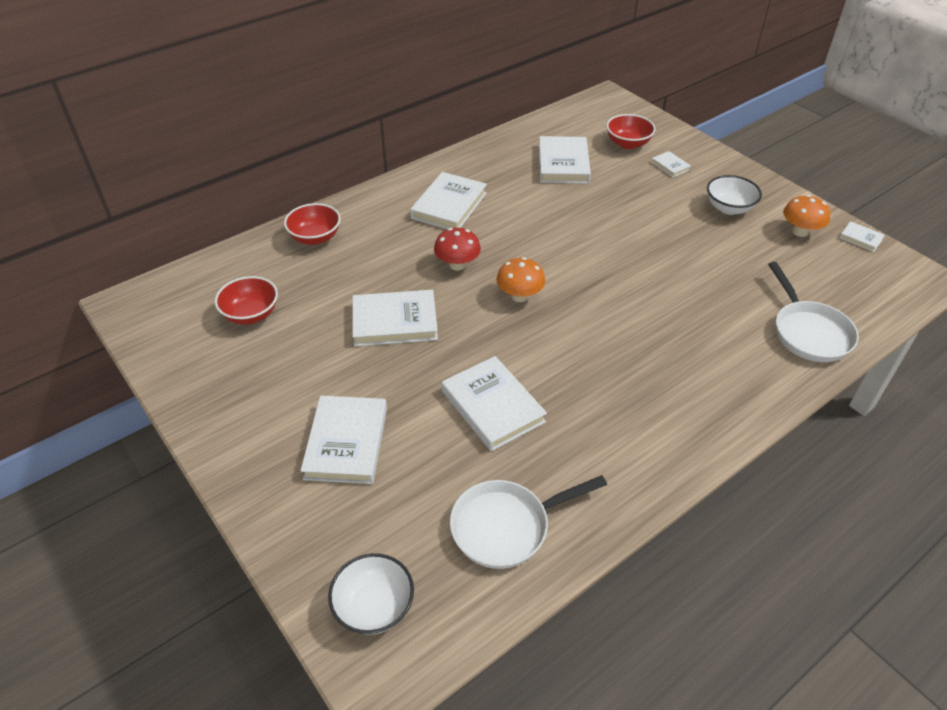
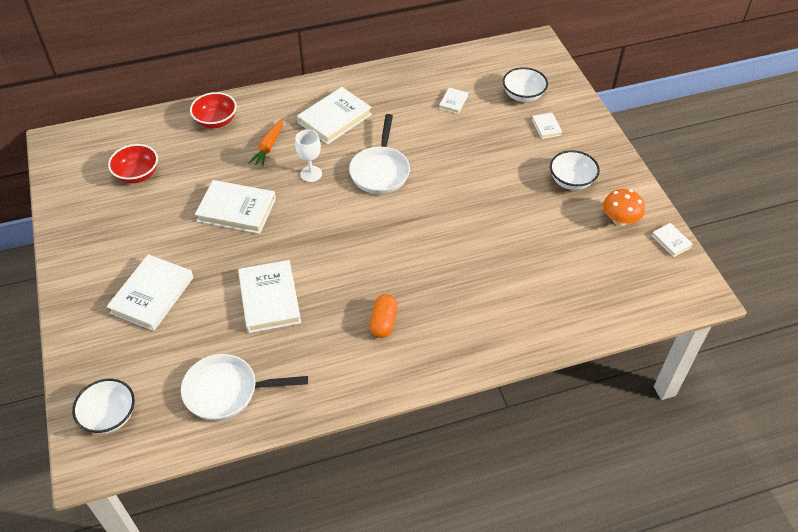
camera: 20 degrees right, 5 degrees up
(392, 249) = (268, 147): none -> orange carrot
(457, 265) = (311, 174): red mushroom -> white goblet
(519, 296) = (343, 214): orange mushroom -> none
(563, 164) = (453, 102): white book -> white book, size x0.48
(628, 143) = (523, 95): red bowl -> white bowl
(637, 394) = (383, 322): none -> orange capsule
(808, 332) = (560, 313): white pan -> white pan (380, 171)

